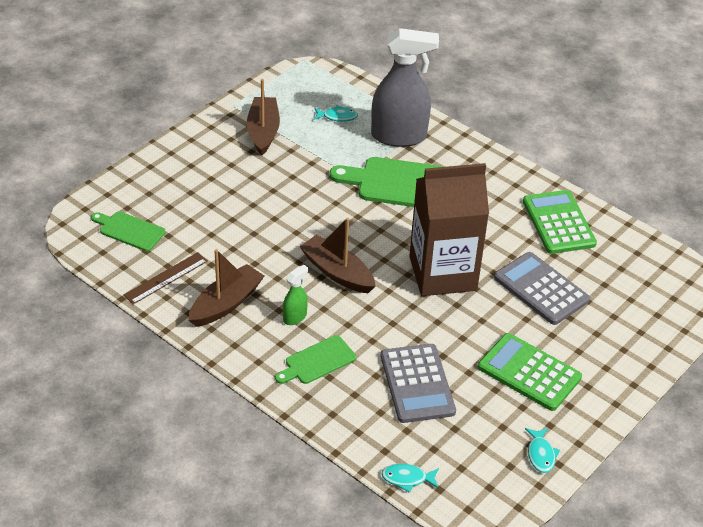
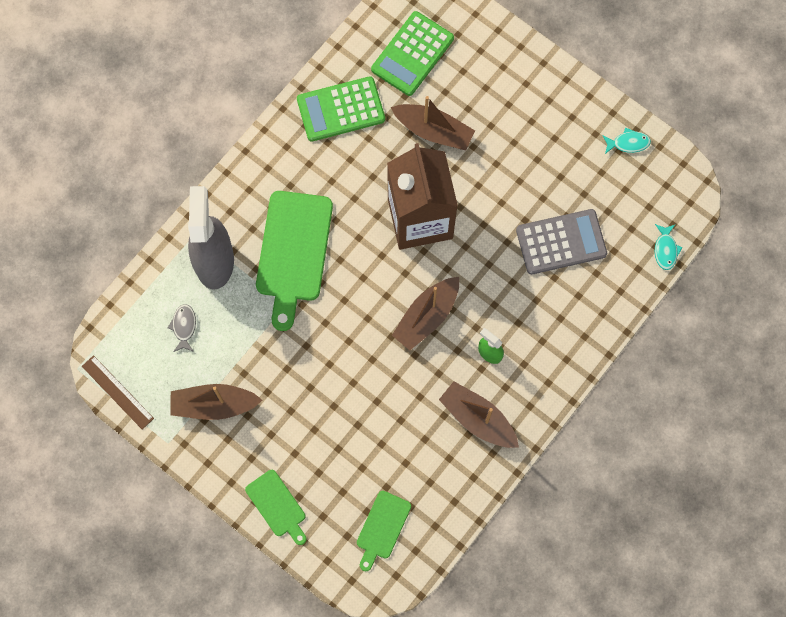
camera: 90 degrees left, 30 degrees up
(166, 278) = (448, 481): brown ruler -> brown ruler (117, 392)
(317, 361) = (543, 329): green cutting board -> green cutting board (277, 506)
(337, 117) = (184, 327): turquoise fish -> grey fish
(529, 372) = (538, 147): green calculator -> green calculator (412, 54)
(541, 289) = (433, 131): grey calculator -> brown boat

